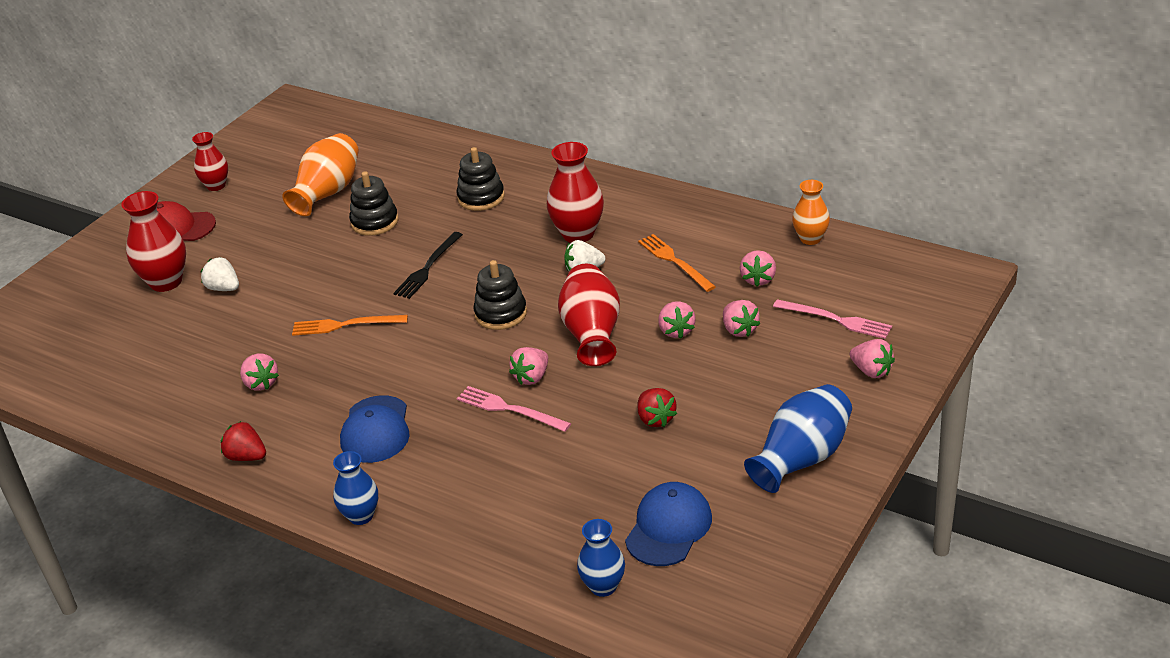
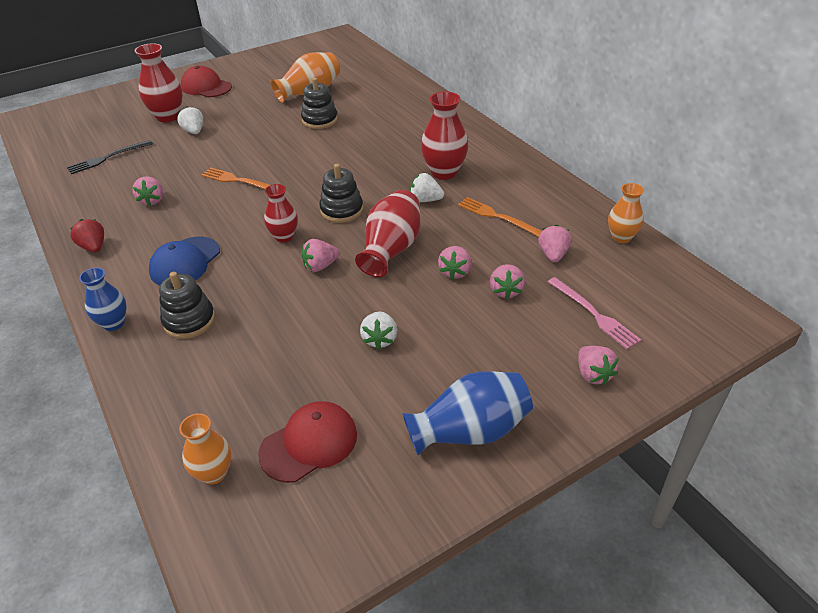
camera: 25 degrees right, 5 degrees up
(216, 186) = (252, 69): red vase -> red vase (284, 237)
(428, 267) = (324, 161): black fork -> black fork (107, 158)
(481, 198) = (400, 126): black stacking toy -> black stacking toy (189, 321)
(509, 409) = (283, 284): pink fork -> none
(603, 586) = (214, 473): blue vase -> orange vase
(655, 419) = (380, 339): red strawberry -> white strawberry
(668, 527) = (309, 443): blue cap -> red cap
(674, 261) = (498, 217): orange fork -> orange fork turned 45 degrees counterclockwise
(758, 279) = (553, 255): pink strawberry -> pink strawberry turned 150 degrees clockwise

